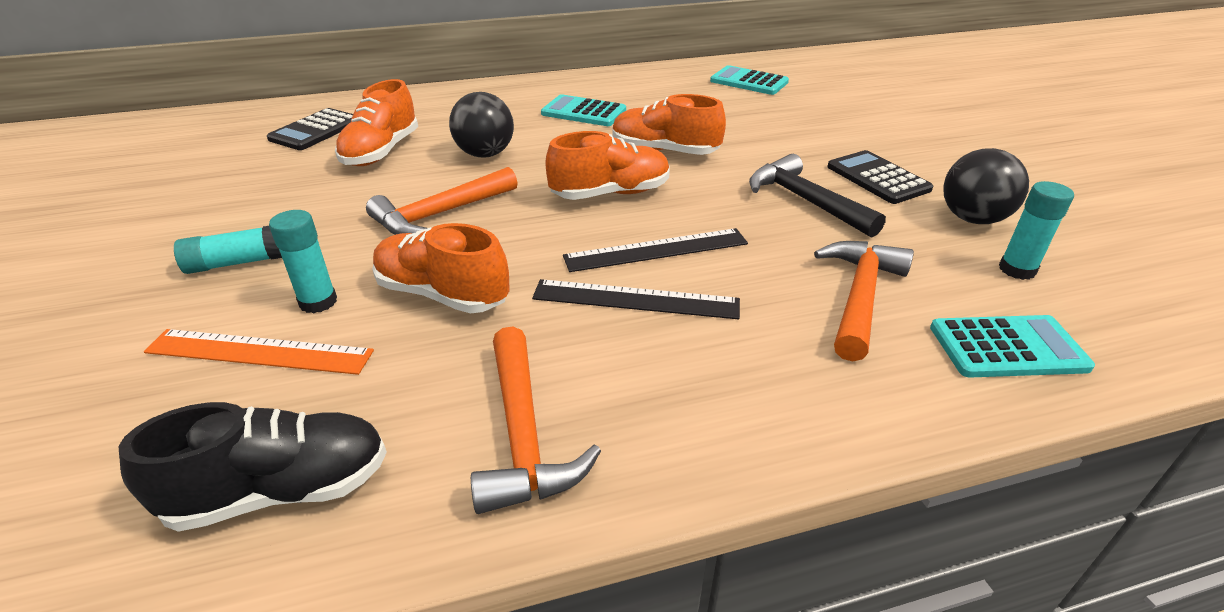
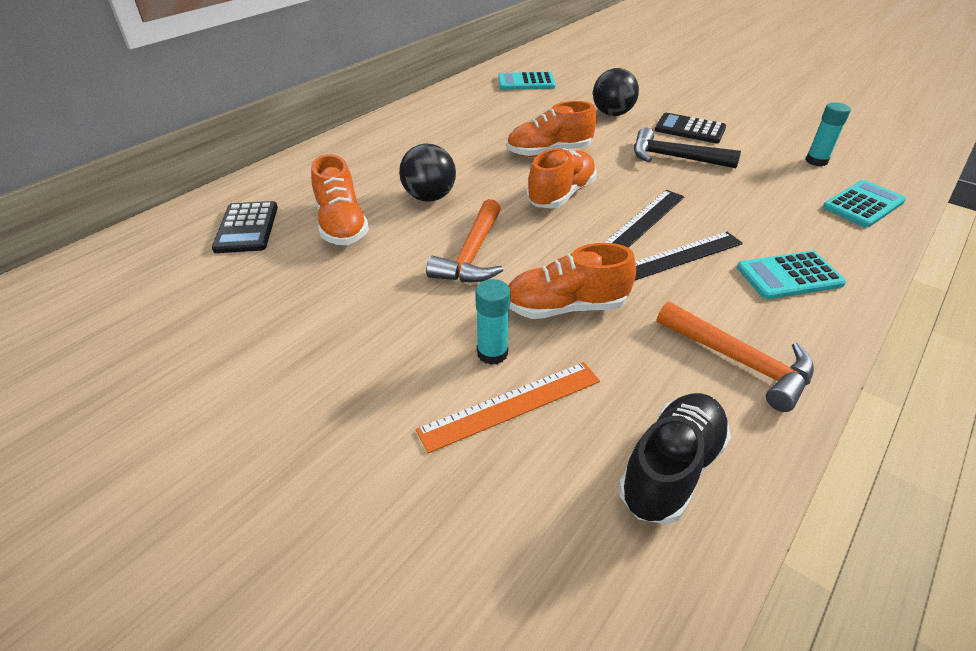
camera: 35 degrees left, 5 degrees up
(236, 263) = (377, 358): turquoise glue stick -> none
(583, 112) = (449, 140): turquoise calculator -> turquoise calculator (789, 276)
(859, 297) = (775, 205): orange hammer -> none
(972, 219) = (763, 139): black ball -> black ball (612, 114)

